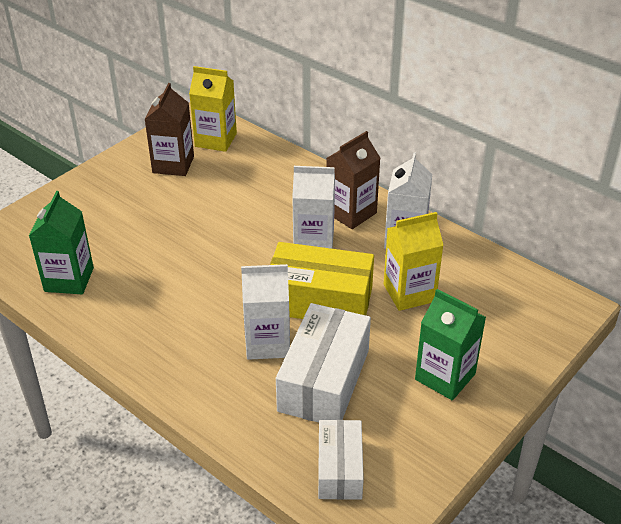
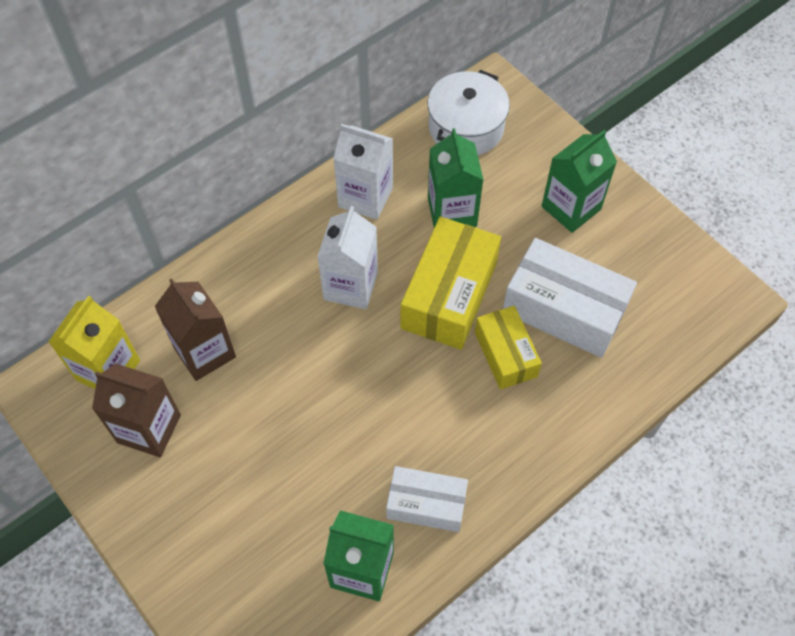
camera: 80 degrees left, 20 degrees up
(267, 343) = (505, 354): white carton -> yellow box
(339, 469) = (674, 315): white box -> white box (426, 504)
(351, 213) = (308, 240): brown carton -> brown carton (204, 352)
(409, 293) = (452, 212): yellow carton -> green carton
(510, 292) = (466, 127): none -> white pot

